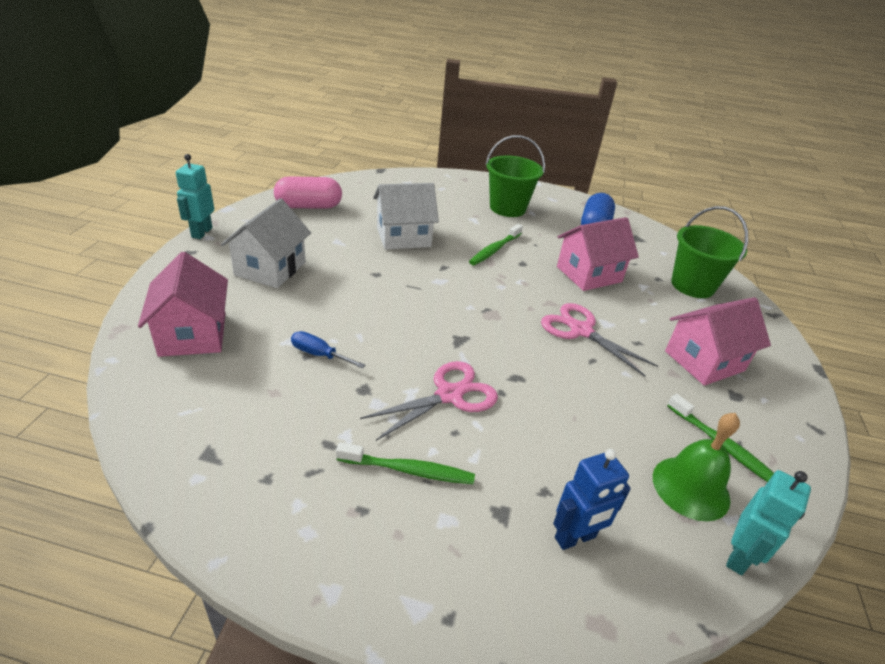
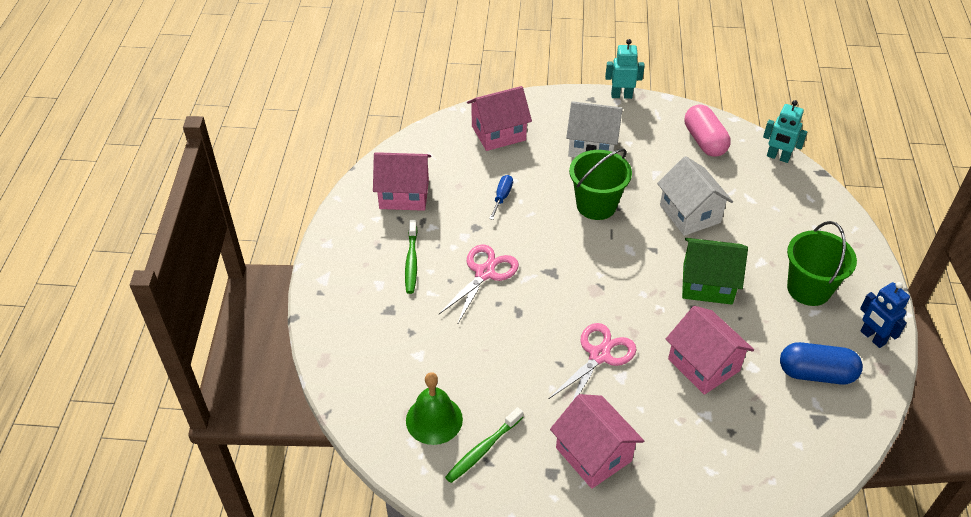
camera: 85 degrees right, 10 degrees up
(260, 458) = (404, 194): none -> pink house
(449, 395) = (485, 273): pink scissors -> pink scissors turned 105 degrees counterclockwise
(494, 250) = (707, 284): green toothbrush -> green house
(575, 538) = (378, 348): blue robot -> blue robot (872, 337)
(692, 285) = (734, 465): green bucket -> green bucket (596, 205)
(739, 557) = (380, 440): turquoise robot -> turquoise robot (778, 157)

